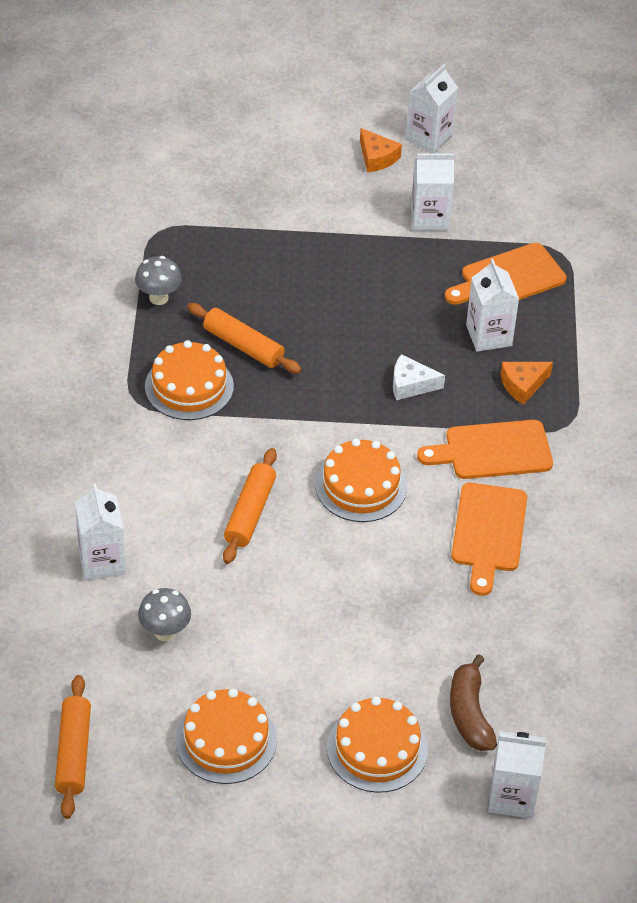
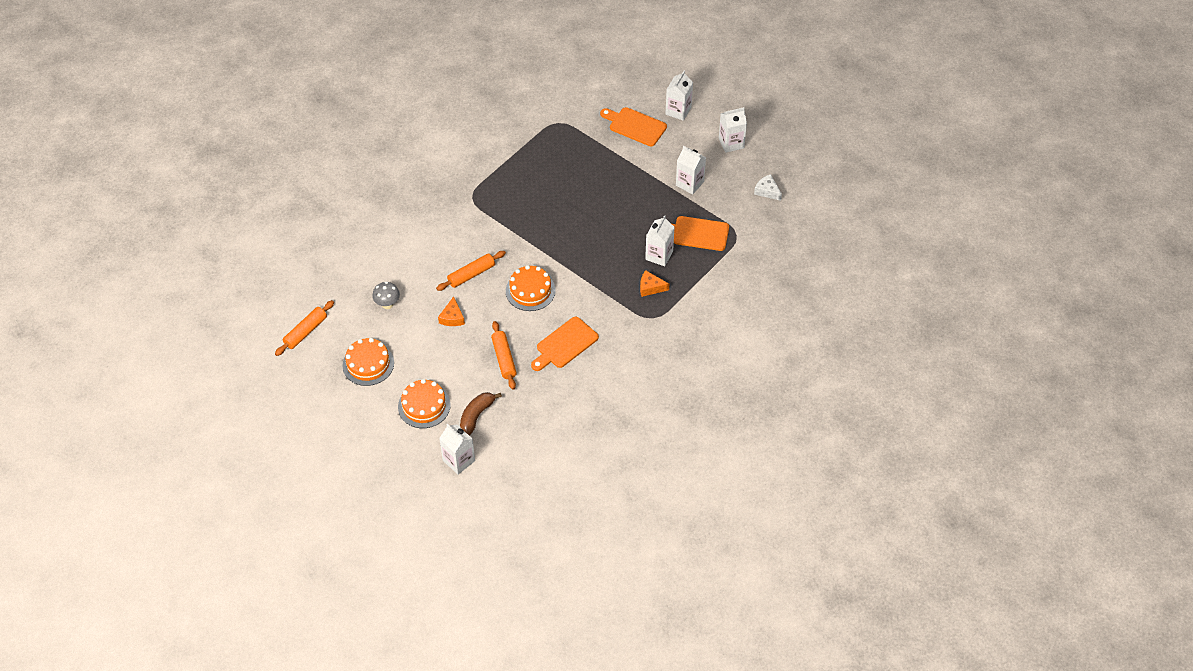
camera: 40 degrees right, 5 degrees up
(102, 561) = (391, 259): white carton -> white carton (678, 111)
(158, 298) = (527, 155): grey mushroom -> none
(189, 386) = (501, 203): orange cake -> none
(243, 346) = (542, 198): orange rolling pin -> orange rolling pin (504, 359)
(377, 157) = (695, 140): orange cheese -> orange cheese (452, 317)
(411, 384) = (599, 258): white cheese -> white cheese (767, 191)
(492, 450) = (605, 309): orange cutting board -> orange cutting board (635, 126)

